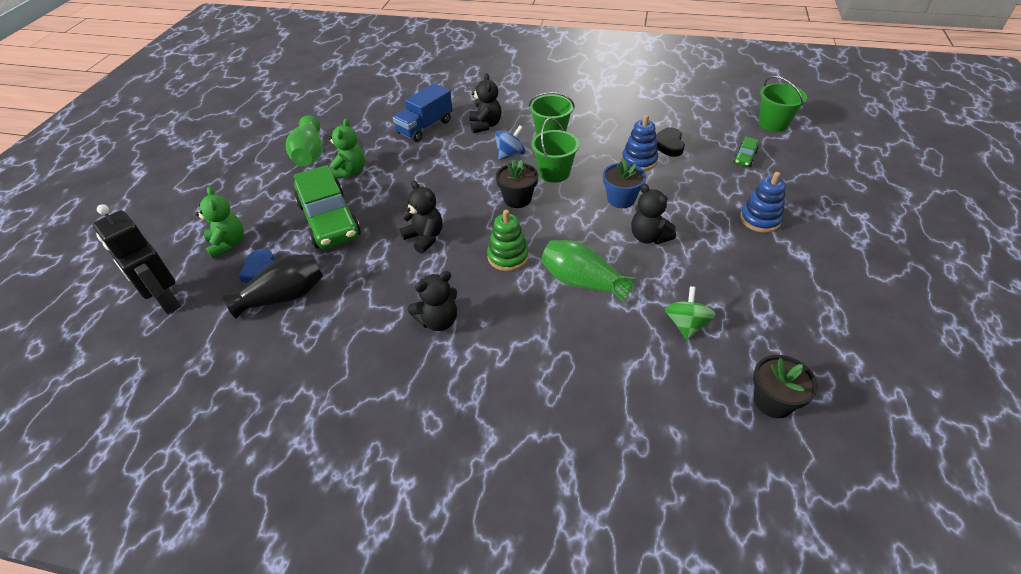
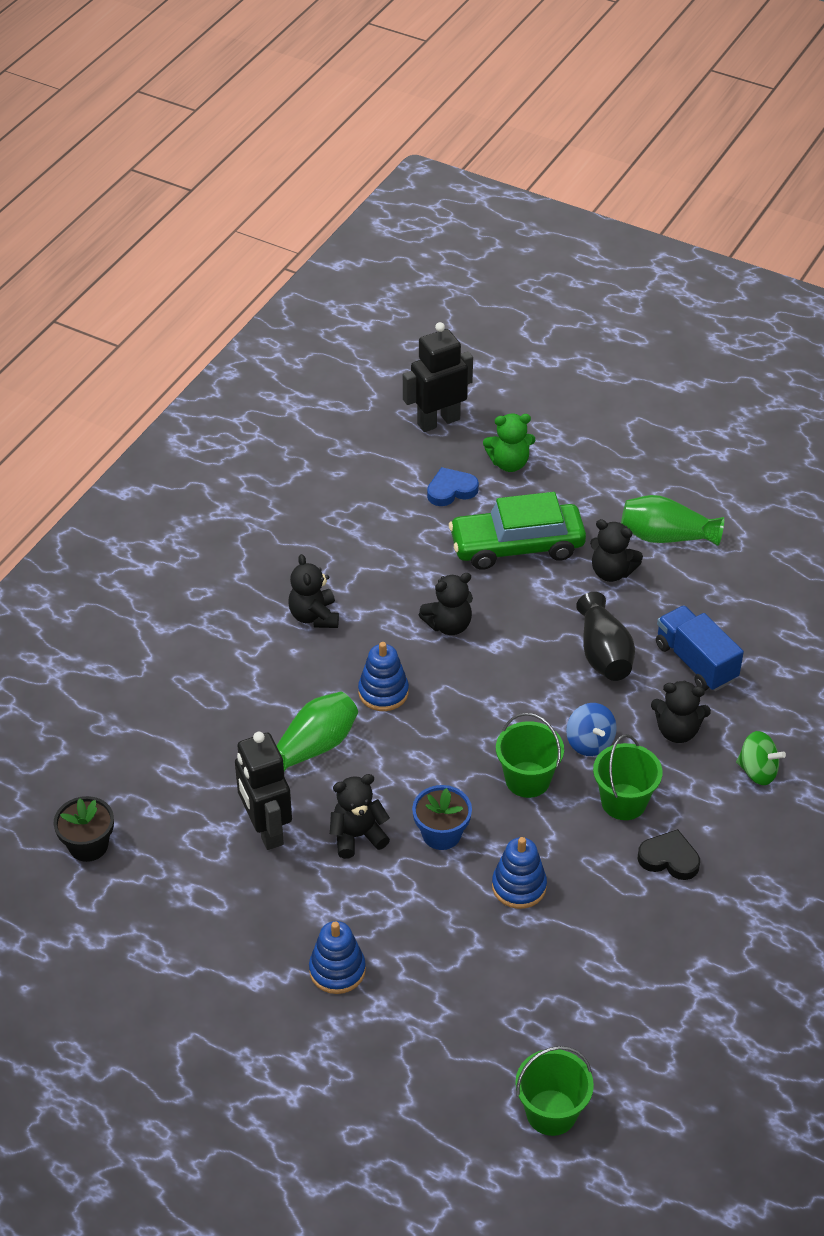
camera: 105 degrees right, 0 degrees up
(284, 297) = (403, 504): black vase -> black vase (604, 654)
(350, 171) = (611, 572): green teddy bear -> black teddy bear
(508, 257) = (383, 692): green stacking toy -> blue stacking toy
(517, 199) = (486, 726): black flower pot -> none
(668, 145) = (545, 938): black heart -> black heart (669, 858)
(676, 287) = (266, 829): none -> black robot
(686, 324) = (210, 816): green spinning top -> green spinning top (757, 771)
(744, 158) = (475, 1022): green car -> none

